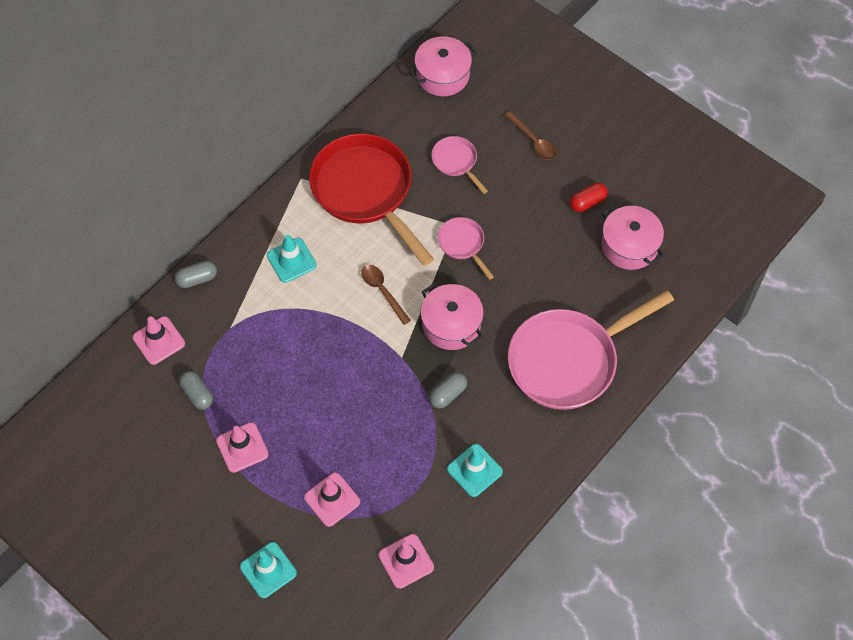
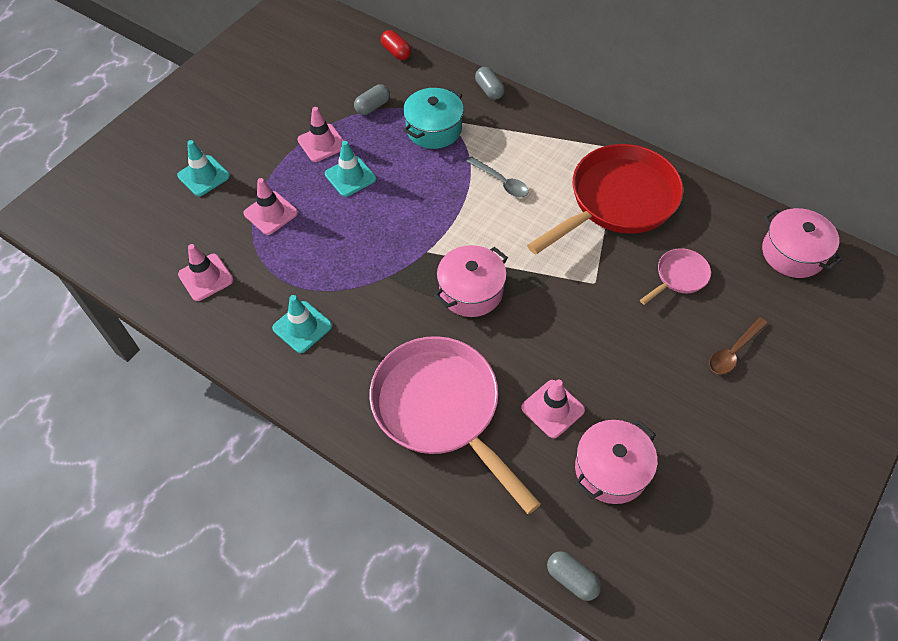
camera: 85 degrees right, 5 degrees down
(159, 340) = (423, 75): pink traffic cone -> pink traffic cone (552, 409)
(243, 337) = (434, 129): none -> turquoise pot
(291, 260) = (522, 153): turquoise traffic cone -> turquoise traffic cone (350, 176)
(326, 284) = (501, 182): none -> grey spoon
(382, 291) = (501, 228): brown spoon -> none
(448, 394) = (388, 295): grey capsule -> grey capsule (572, 579)
(463, 244) = (573, 292): pink pan -> none
(587, 202) = (662, 417): red capsule -> red capsule (396, 52)

